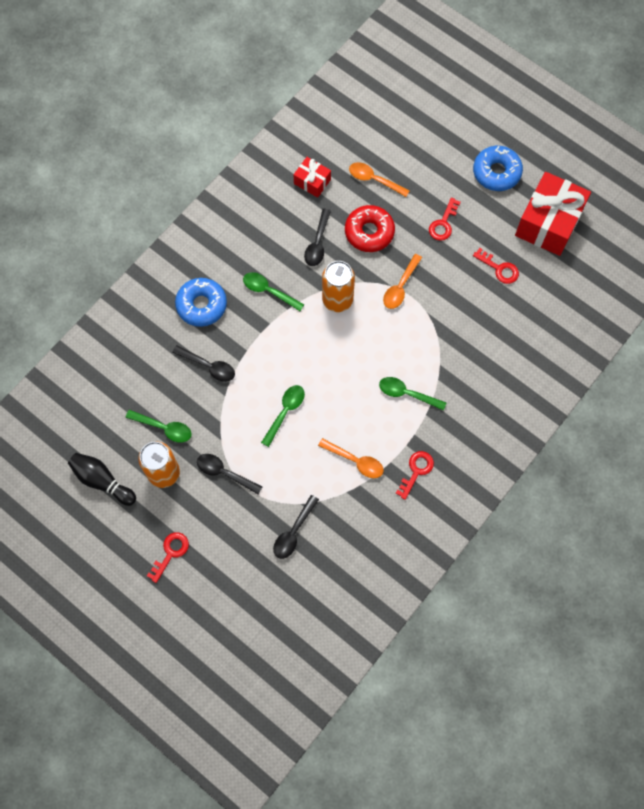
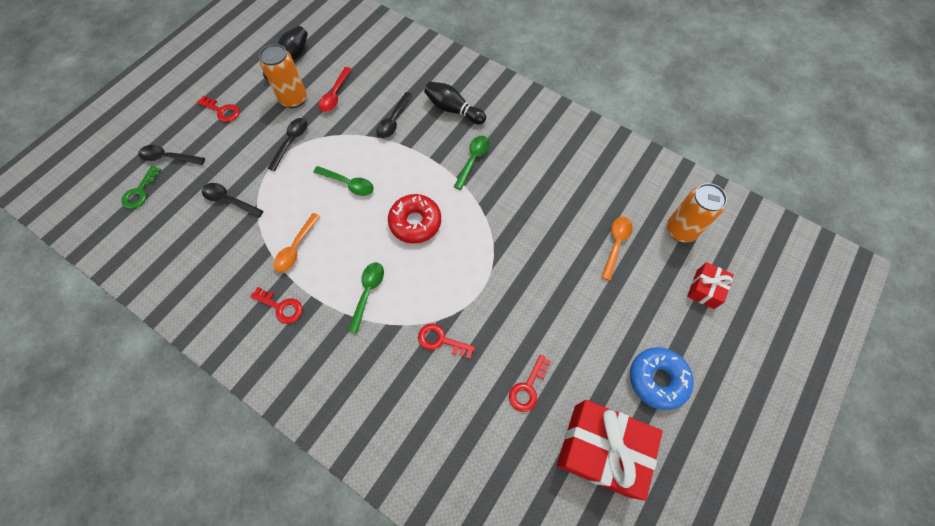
camera: 85 degrees right, 5 degrees down
(164, 428) = (335, 95): green spoon -> red spoon
(201, 305) = (453, 109): blue donut -> black bowling pin
(273, 630) = (140, 192): none -> green key
(312, 181) = (600, 187): red gift -> red gift (705, 289)
(317, 243) = (531, 197): black spoon -> black spoon (168, 158)
(337, 300) = (470, 219): orange can -> orange can (680, 230)
(369, 232) = (551, 244): red donut -> red donut (415, 222)
(400, 287) = (491, 279): orange spoon -> none
(443, 223) = (576, 320): red key -> red key (441, 340)

